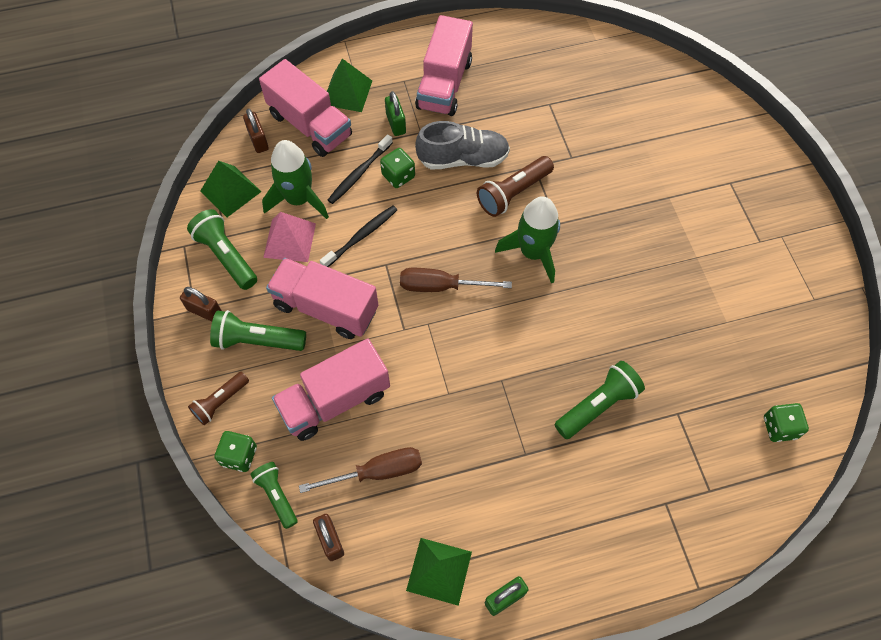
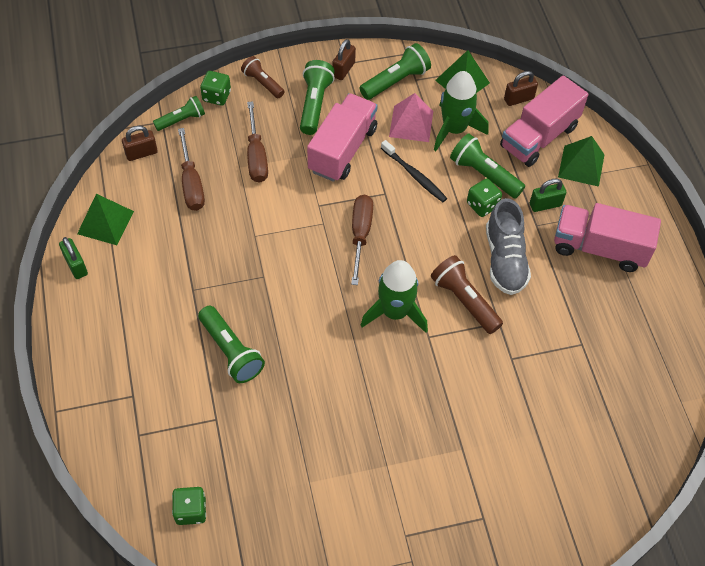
camera: 90 degrees right, 5 degrees down
(335, 400) = (256, 156): pink truck -> brown screwdriver
(359, 174) = (484, 174): black toothbrush -> green flashlight

